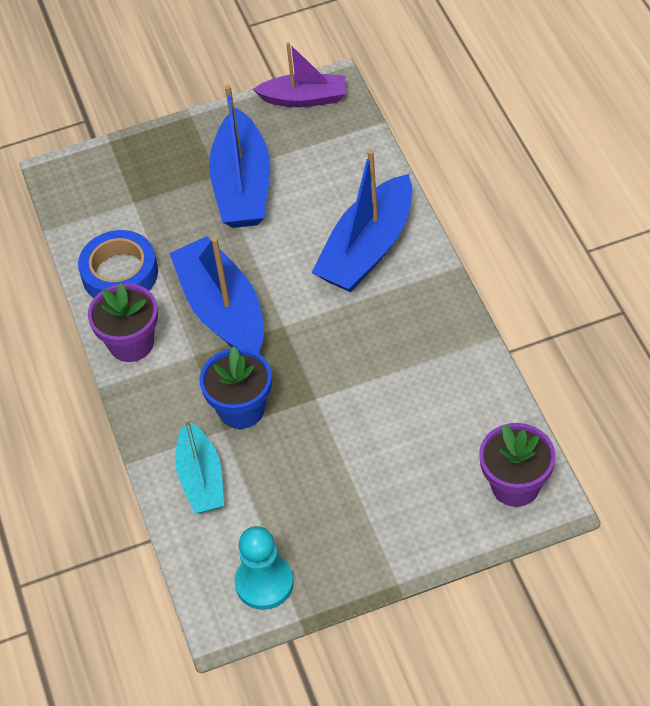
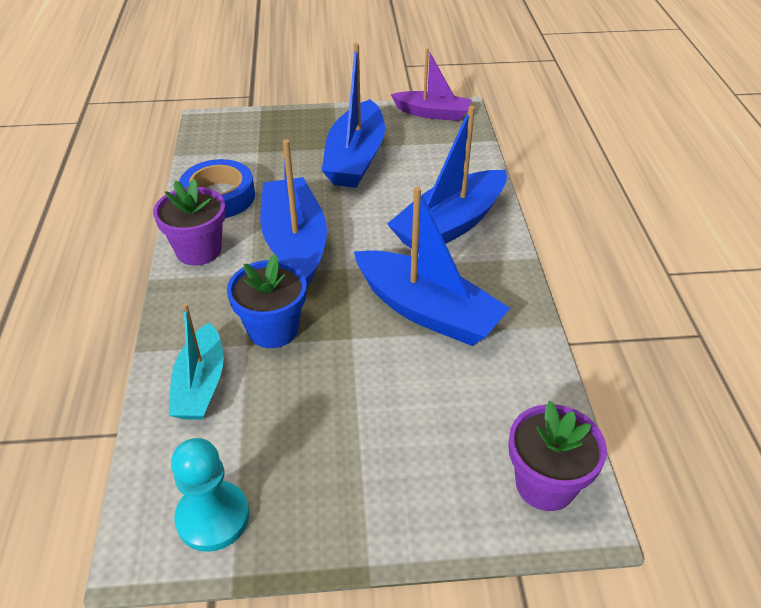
camera: 10 degrees right, 10 degrees down
(375, 352) = (427, 311): none -> blue boat

